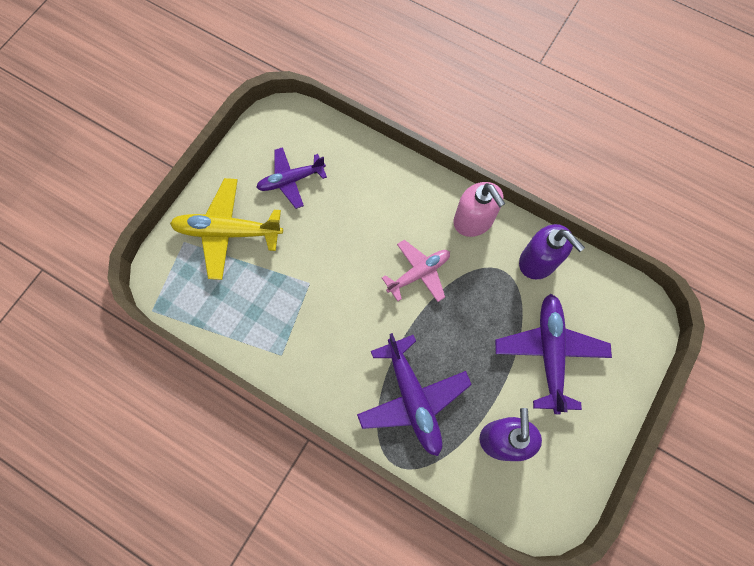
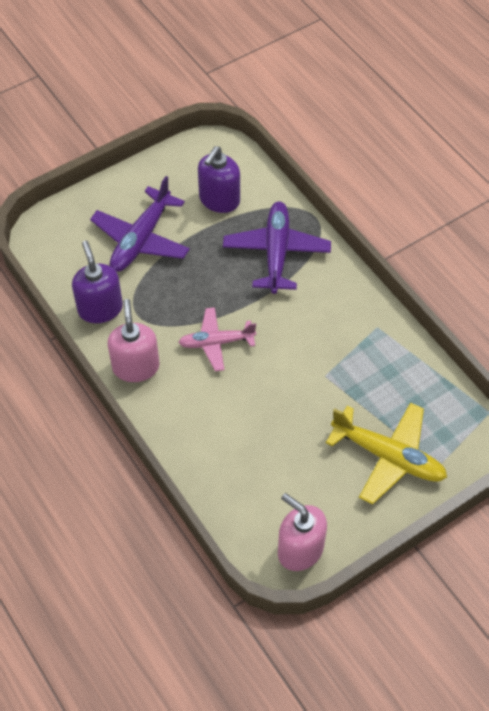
camera: 155 degrees left, 15 degrees down
(270, 132) = (300, 549): none -> pink soap dispenser
(291, 180) = (300, 484): purple plane -> none

